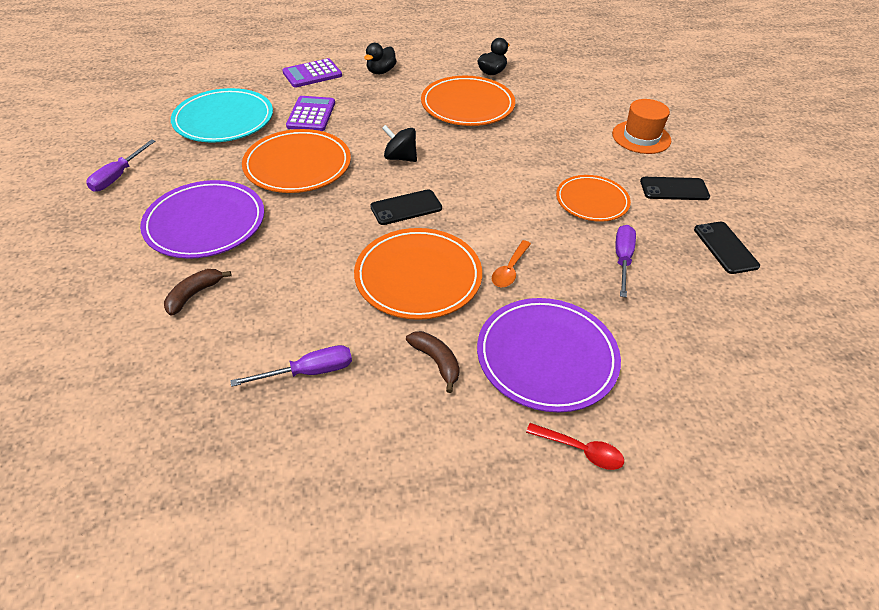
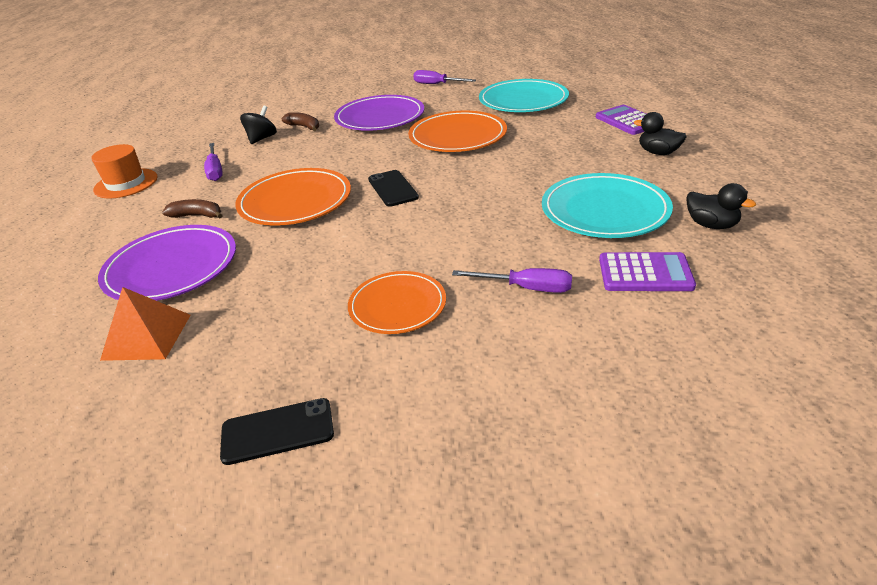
camera: 95 degrees right, 10 degrees down
(311, 114) = (545, 130): purple calculator -> purple calculator (645, 273)
(400, 158) = (477, 179): black spinning top -> black spinning top (262, 138)
(436, 361) = (197, 215): brown banana -> brown banana turned 135 degrees counterclockwise
(467, 105) = (604, 210): orange plate -> turquoise plate
(510, 270) = (289, 247): orange spoon -> none
(581, 450) = (70, 283): red spoon -> none
(622, 259) = (282, 324): purple screwdriver -> purple screwdriver (526, 288)
(641, 137) = (572, 370): orange hat -> orange hat (126, 183)
(654, 345) = (147, 336): none -> orange pyramid
(674, 189) = (424, 392): black phone -> none

